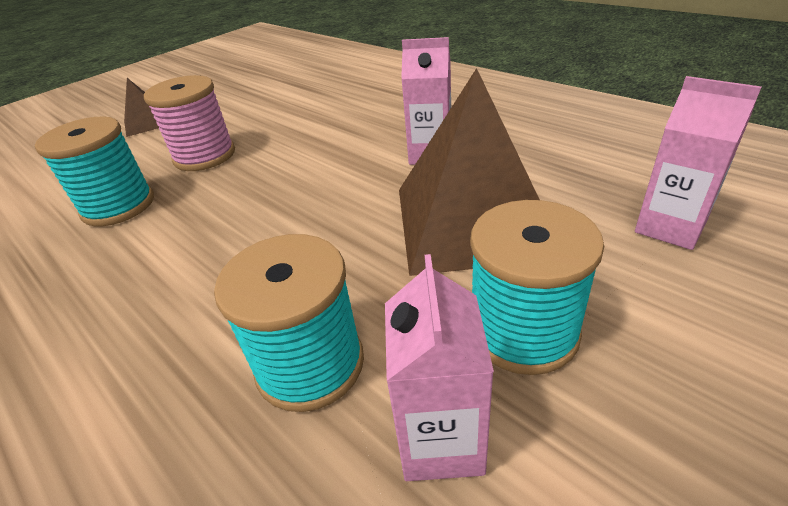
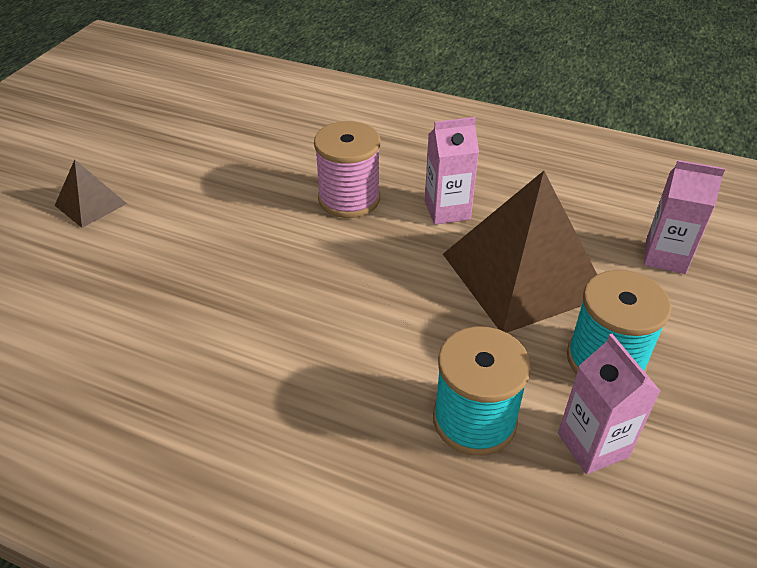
camera: 25 degrees left, 5 degrees up
(118, 206) = (166, 317): turquoise spool -> none
(204, 156) = (210, 242): pink spool -> pink spool (349, 199)

